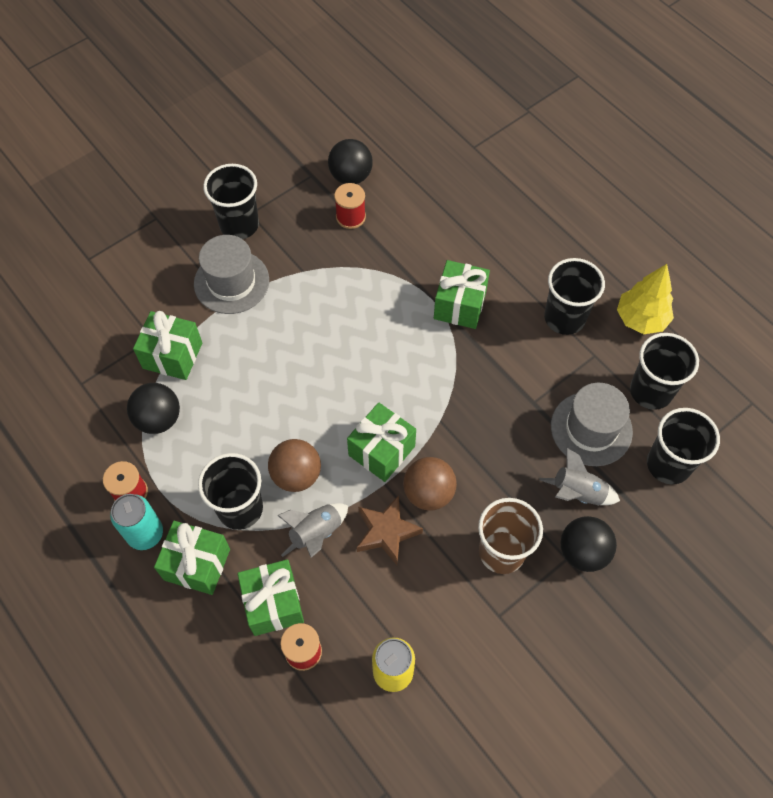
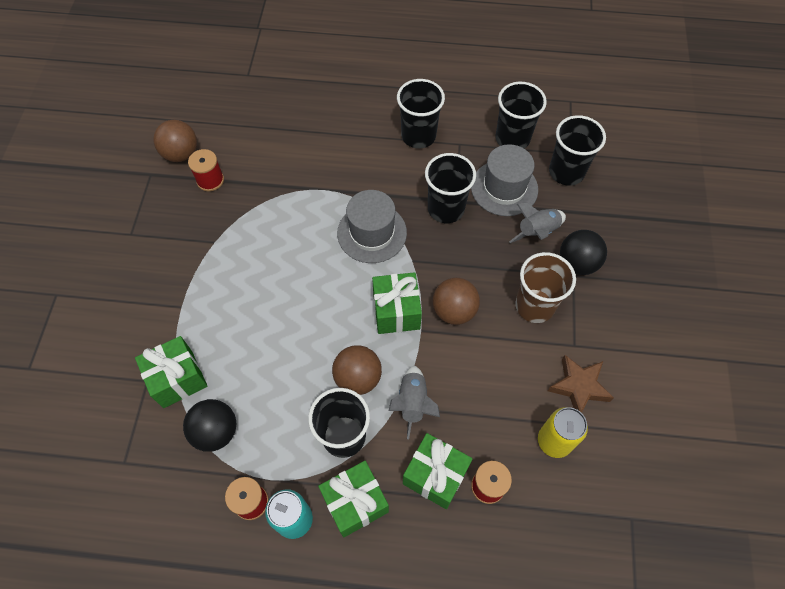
camera: 45 degrees left, 0 degrees up
(231, 282) = (168, 291): grey hat -> grey hat (372, 233)
(239, 225) = (131, 248): black cup -> black cup (446, 209)
(351, 176) = (181, 154): black ball -> brown ball
(386, 532) = (455, 359): brown star -> brown star (578, 387)
(460, 305) = (346, 179): green gift -> none
(641, 319) = (462, 102): yellow tree -> none

